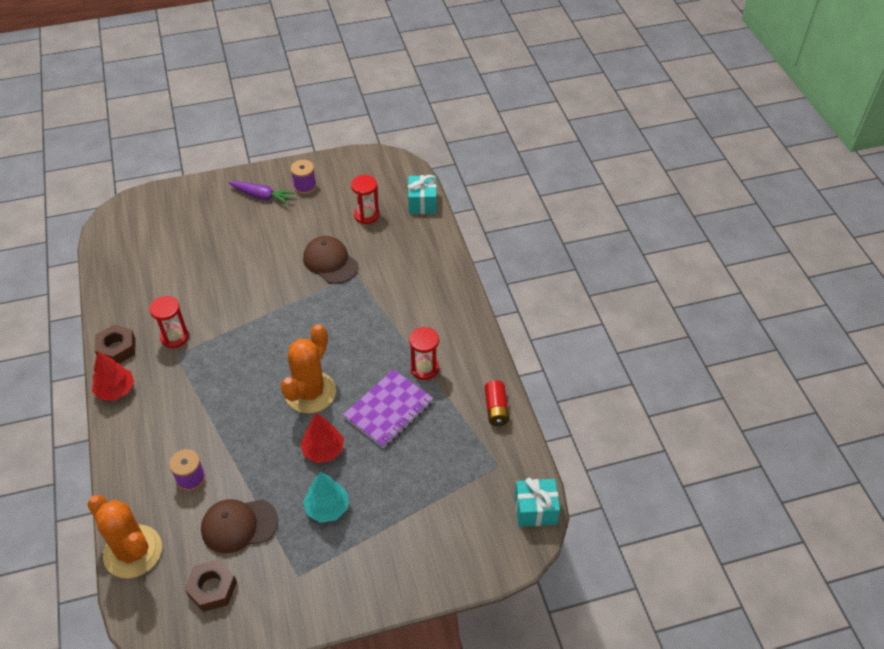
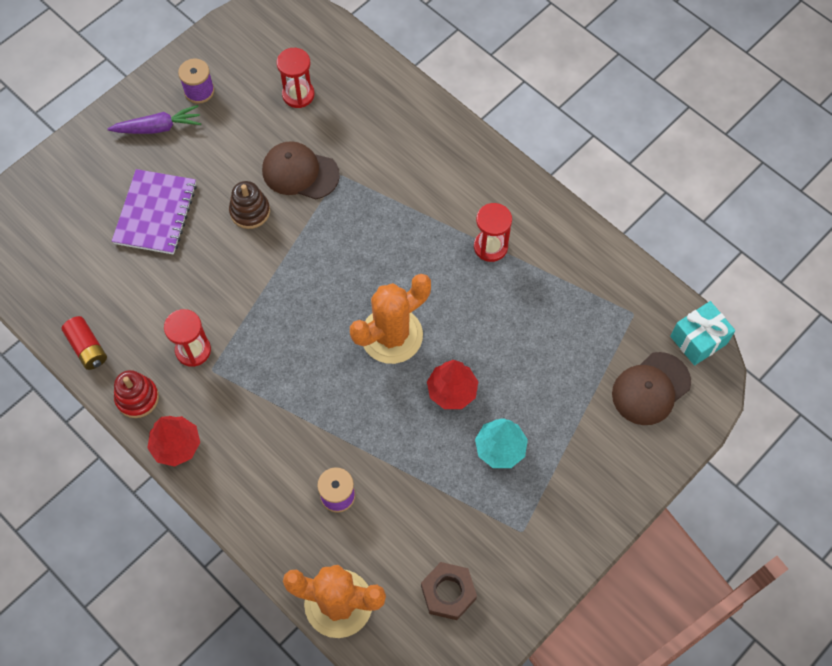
camera: 30 degrees left, 15 degrees up
(117, 349) = (137, 398): brown nut -> red stacking toy
(239, 525) = (425, 515): brown cap -> brown cap (650, 389)
(279, 270) = (250, 211): none -> brown stacking toy
(310, 392) = (391, 335): orange cactus -> orange cactus turned 60 degrees clockwise
(388, 410) = (486, 312): purple notebook -> purple notebook (155, 213)
(422, 203) = (350, 50): turquoise gift -> none
(496, 409) = (592, 254): red battery -> red battery (87, 348)

